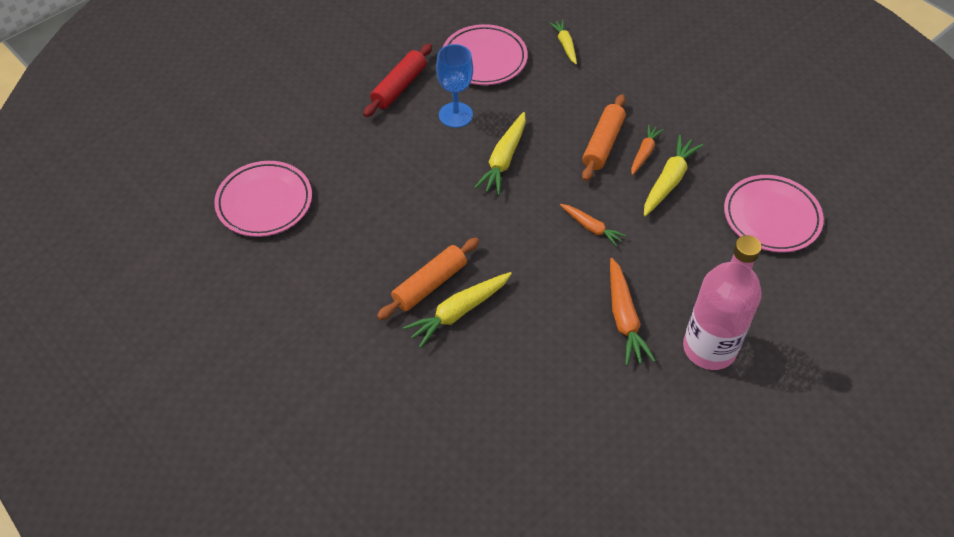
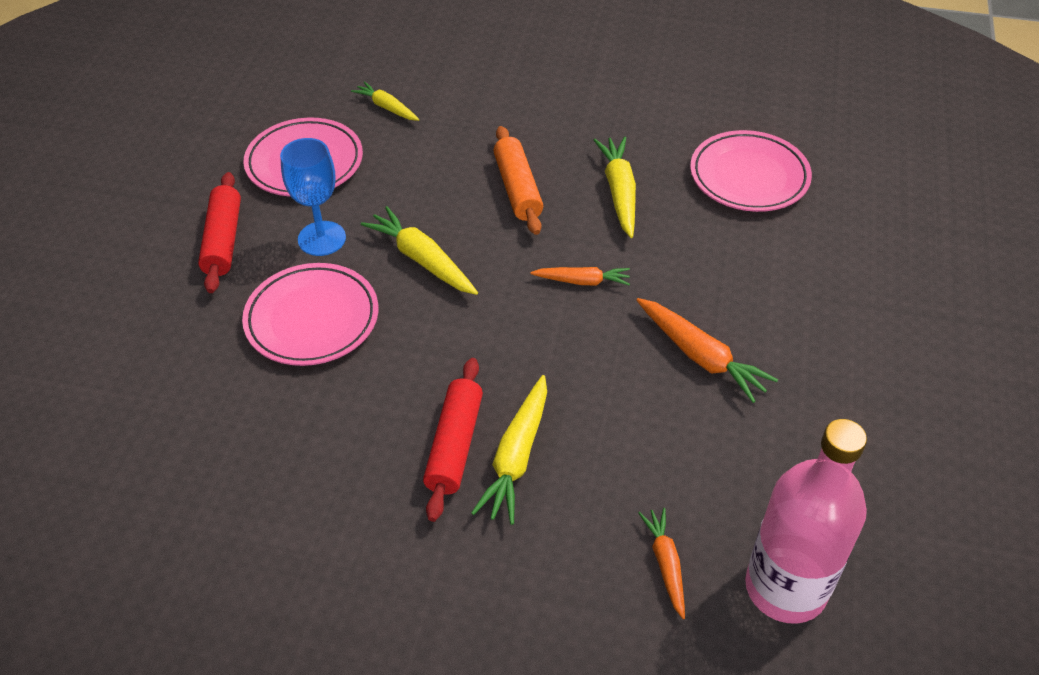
camera: 35 degrees left, 5 degrees down
(264, 202) = (151, 467): pink plate -> pink plate (312, 319)
(430, 284) = (455, 445): orange rolling pin -> red rolling pin
(503, 160) = (422, 259): yellow carrot -> yellow carrot turned 150 degrees clockwise
(644, 153) = (569, 177): orange carrot -> orange carrot (665, 564)
(709, 348) = (810, 337): pink bottle -> pink bottle (785, 587)

